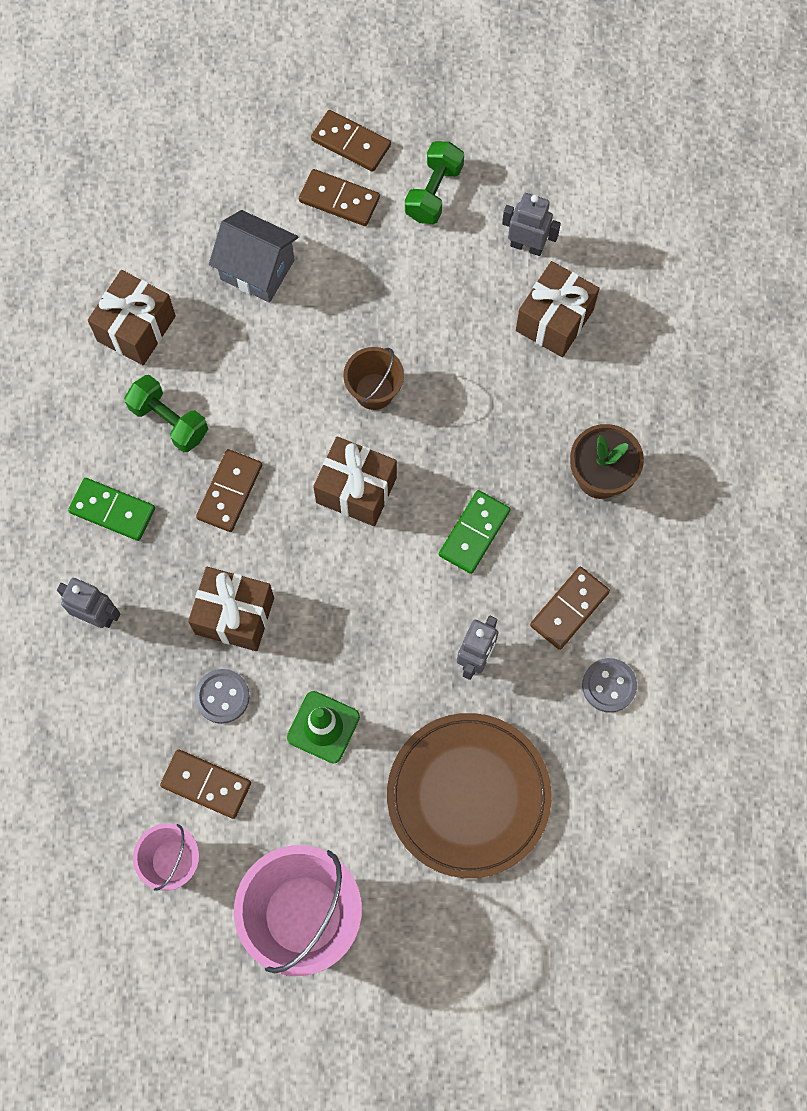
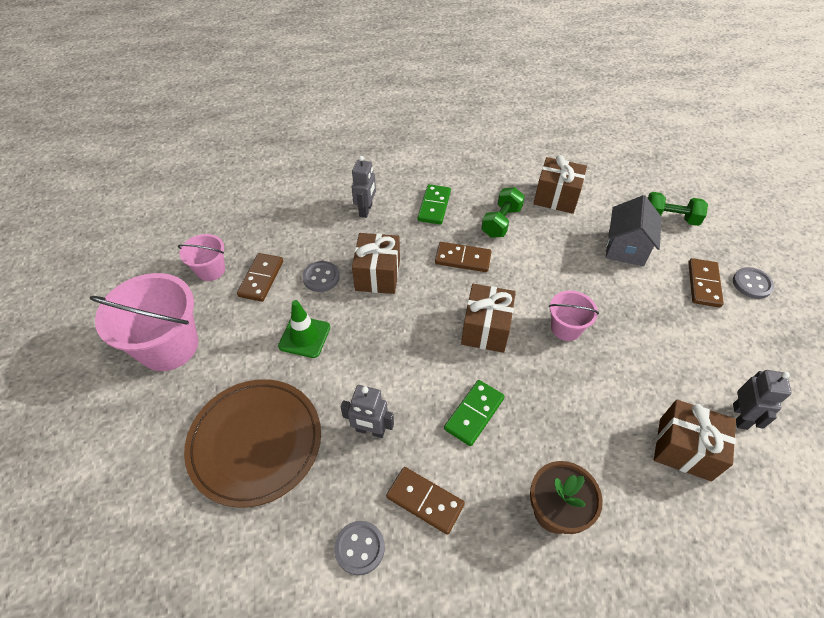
camera: 80 degrees right, 20 degrees down
(351, 143) = (752, 284): brown domino -> grey button
(374, 391) = (566, 328): brown bucket -> pink bucket
(434, 192) = (746, 342): green dumbbell -> green dumbbell (670, 218)
(474, 533) = (474, 413): green domino -> green domino turned 75 degrees counterclockwise

